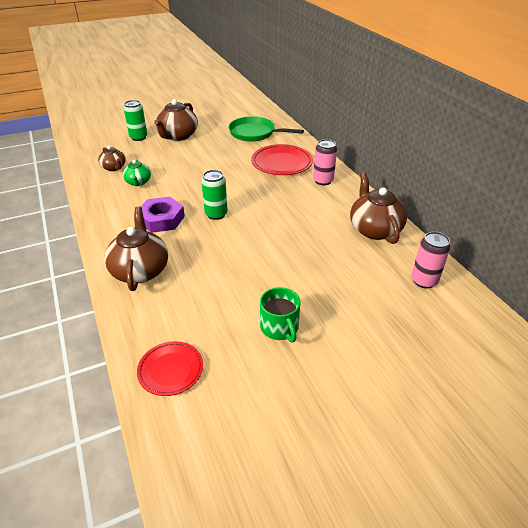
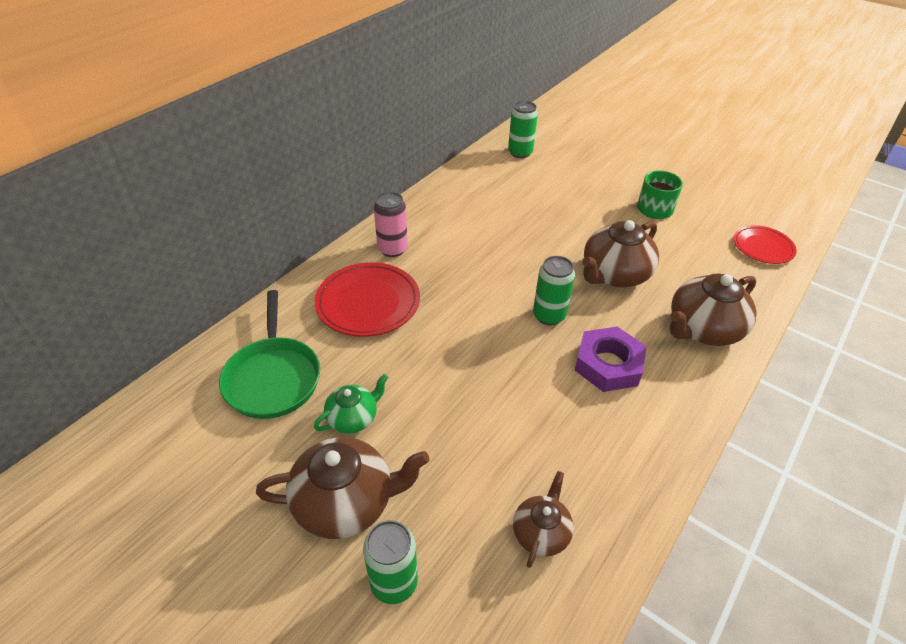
camera: 120 degrees left, 5 degrees up
(138, 182) = (553, 454): green teapot -> green teapot (353, 418)
(374, 229) = (467, 190): brown teapot -> brown teapot (614, 275)
(424, 281) = (520, 153): pink can -> green can

